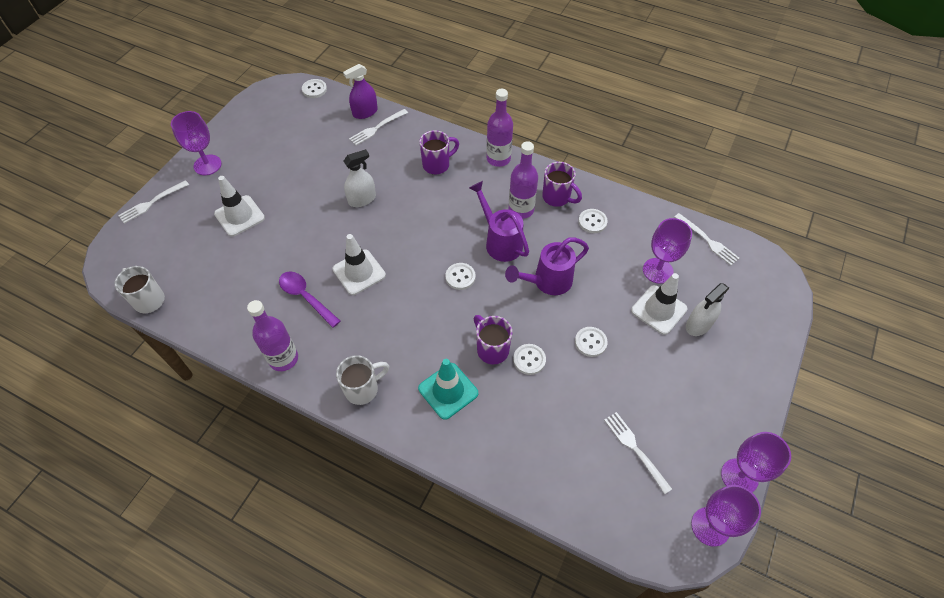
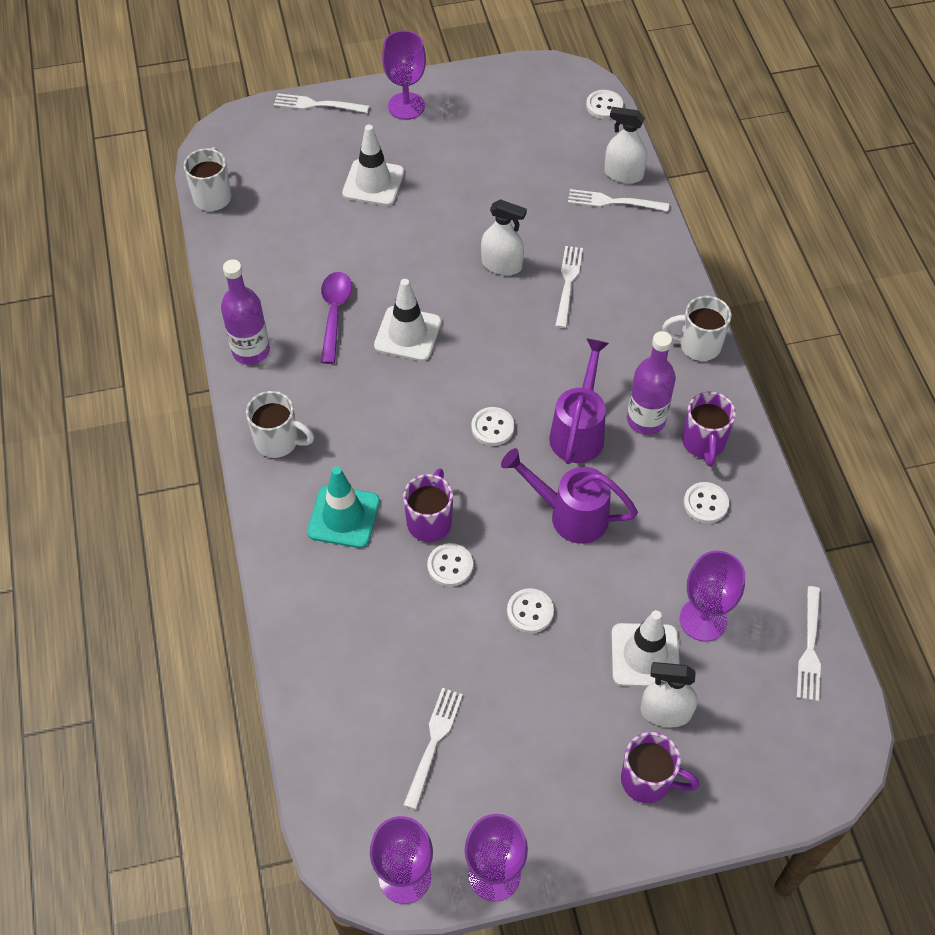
camera: 50 degrees right, 0 degrees up
(365, 112) = (623, 174): purple spray bottle -> white spray bottle
(405, 181) = (568, 283): none -> white fork
(437, 165) = (623, 295): purple mug -> purple mug (648, 781)
(498, 159) = (698, 345): purple bottle -> white mug

